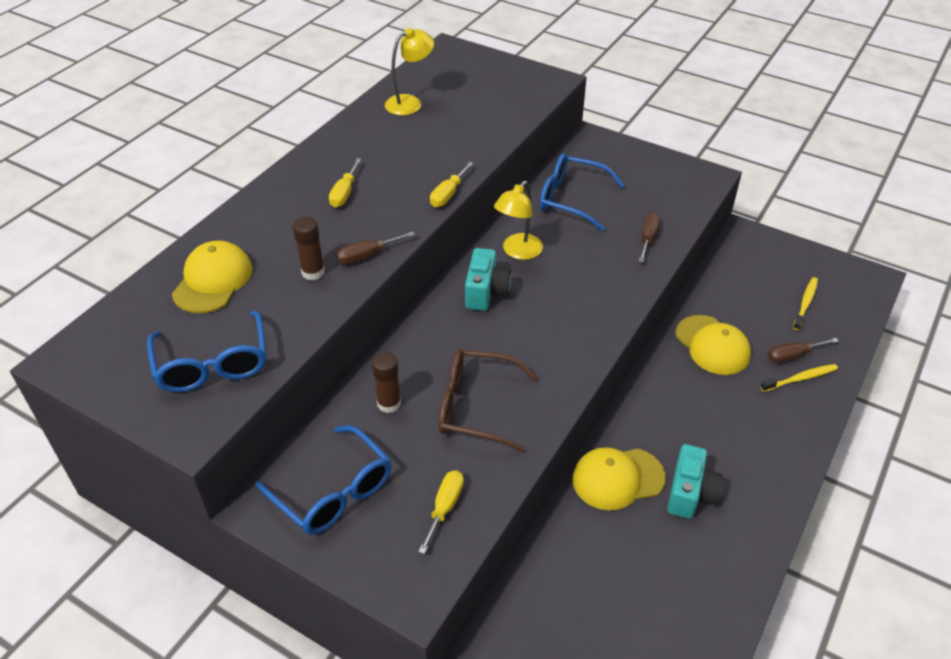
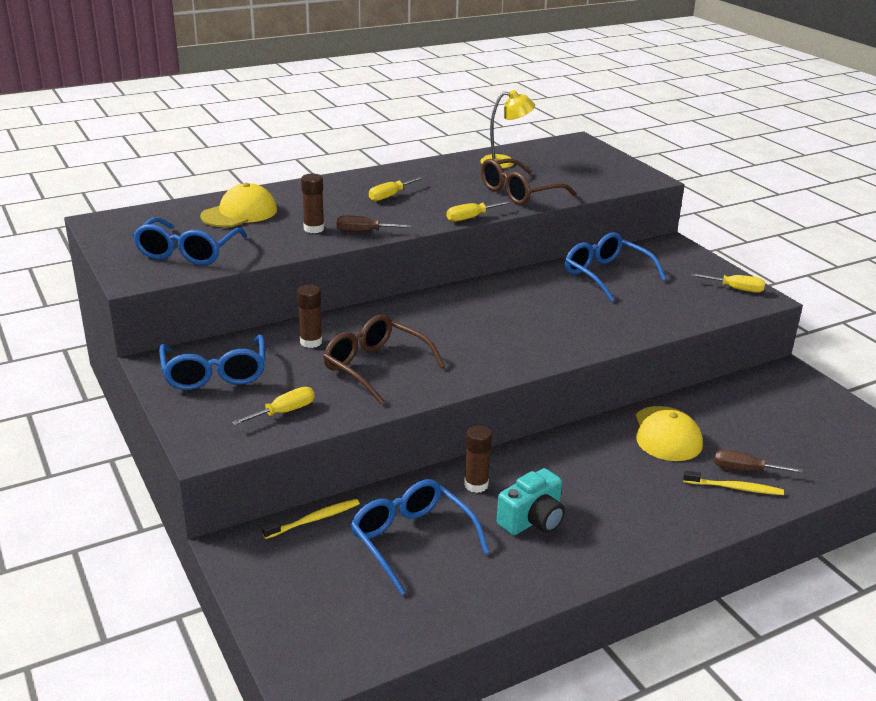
camera: 30 degrees right, 15 degrees down
(460, 142) = (518, 193): none -> brown glasses
(486, 292) = (463, 306): turquoise camera -> none
(518, 252) = (519, 292): yellow lamp -> none
(617, 478) = (476, 485): yellow cap -> brown glue stick
(617, 569) = (411, 540): none -> blue glasses
(648, 238) = (650, 318): brown screwdriver -> none
(682, 174) = (736, 289): none -> yellow screwdriver
(805, 303) = (802, 439): yellow toothbrush -> yellow toothbrush (314, 519)

